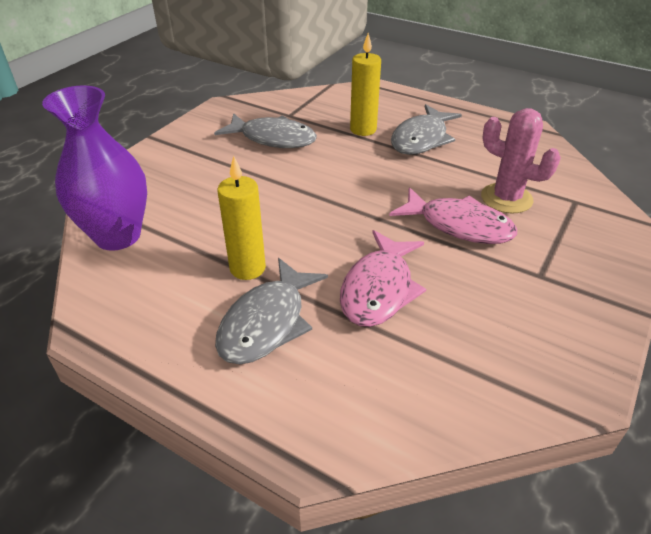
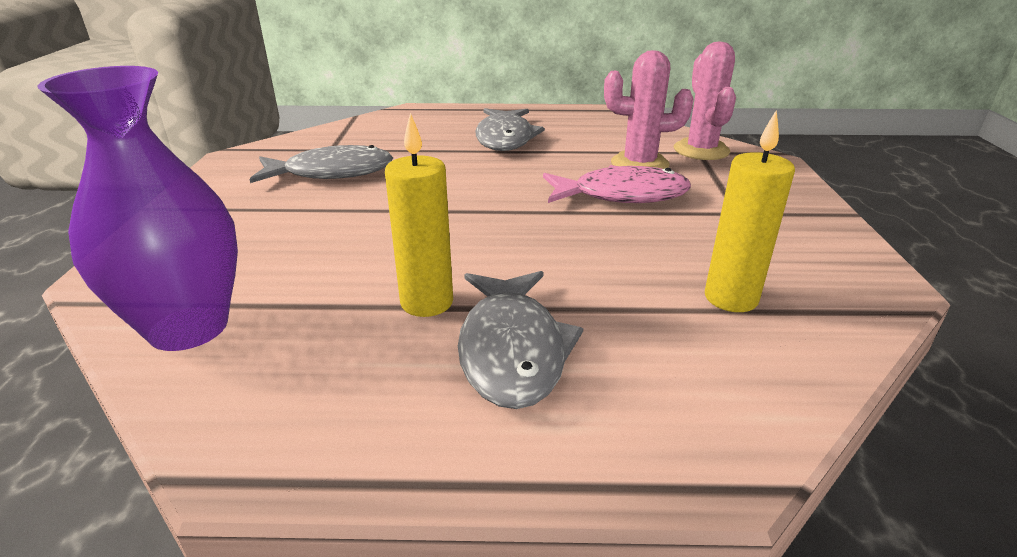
camera: 30 degrees left, 10 degrees down
(363, 129) = (434, 144): yellow candle -> yellow candle (731, 298)
(379, 289) = (606, 271): pink fish -> none
(578, 200) = (701, 150): none -> pink cactus

